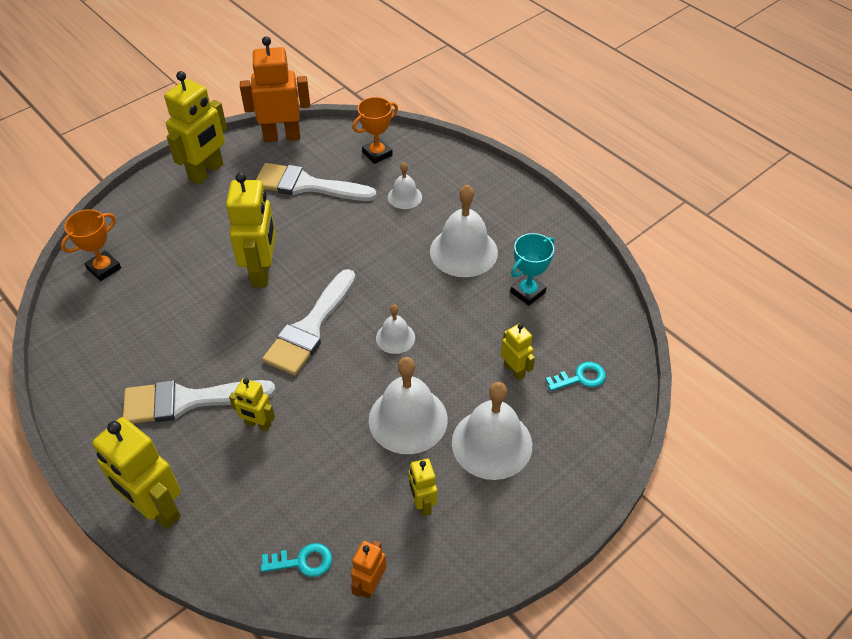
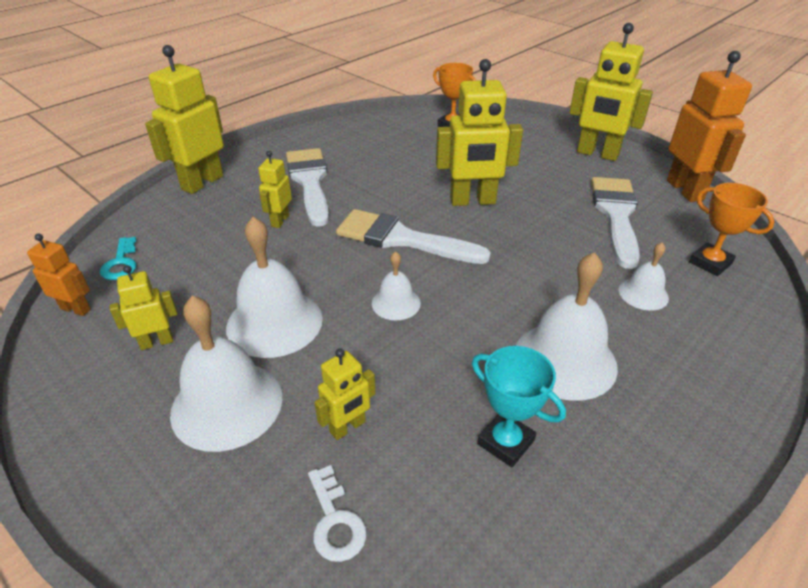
camera: 85 degrees right, 10 degrees down
(580, 378) = (335, 521): turquoise key -> white key

